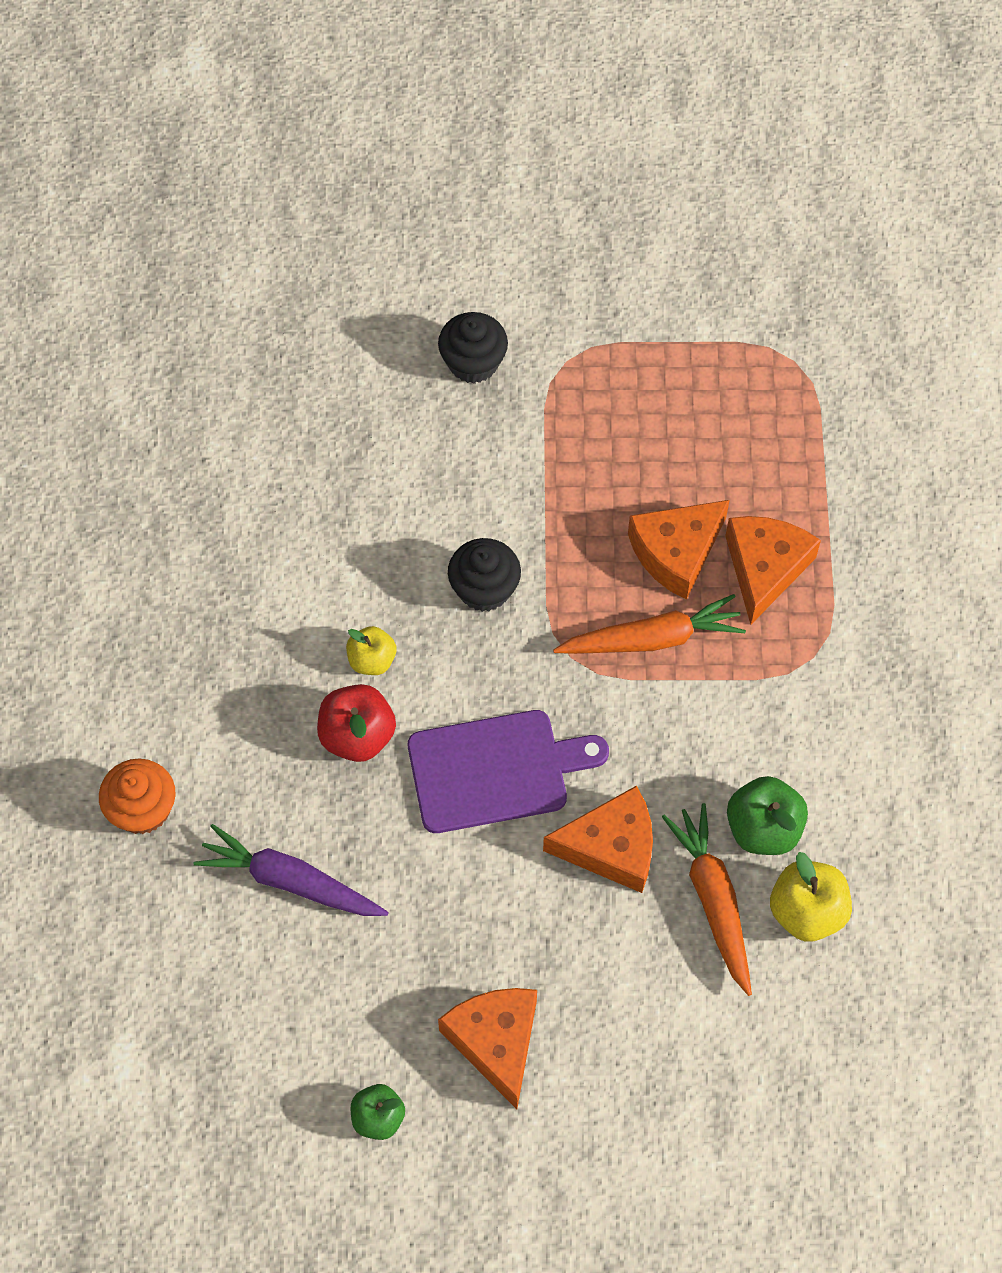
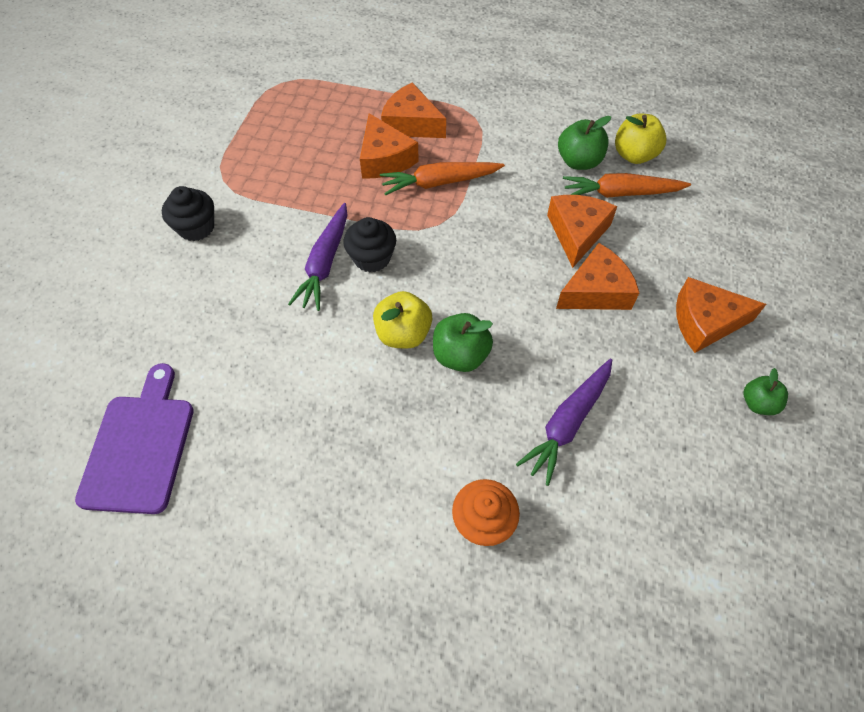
camera: 75 degrees left, 5 degrees down
(357, 736) = (460, 355): red apple -> green apple
(372, 660) = (403, 334): yellow apple -> yellow apple, size x1.54
(458, 534) = (325, 263): none -> purple carrot
(495, 770) = (509, 280): purple cutting board -> purple cutting board (140, 447)
(510, 888) = (596, 291): none -> orange cheese
(652, 639) = (439, 182): orange carrot -> orange carrot turned 105 degrees counterclockwise

